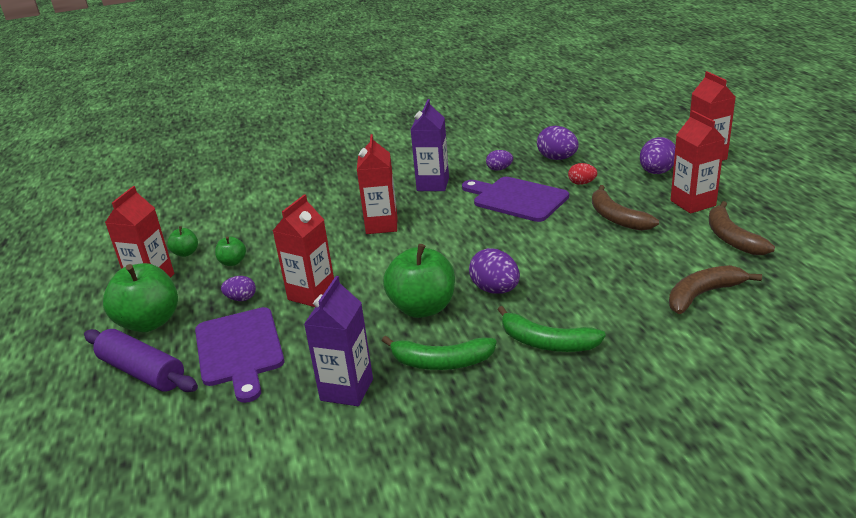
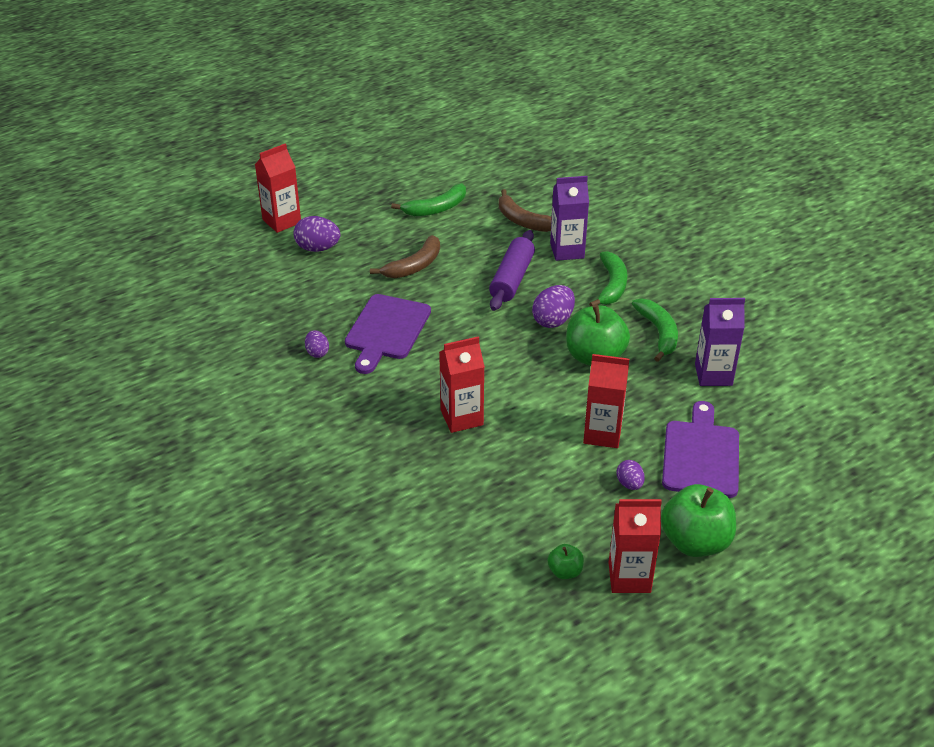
camera: 110 degrees left, 10 degrees up
(142, 372) = (760, 511): purple rolling pin -> purple rolling pin (512, 279)
(233, 262) = (569, 518): green apple -> none
(239, 350) = (701, 455): purple cutting board -> purple cutting board turned 45 degrees counterclockwise
(433, 184) = (361, 398): purple carton -> purple carton (567, 251)
(557, 158) = (287, 314): purple egg -> none
(582, 183) = (346, 292): red egg -> none
(693, 203) = (379, 227): red carton -> none
(732, 238) = (436, 208): brown banana -> green banana

